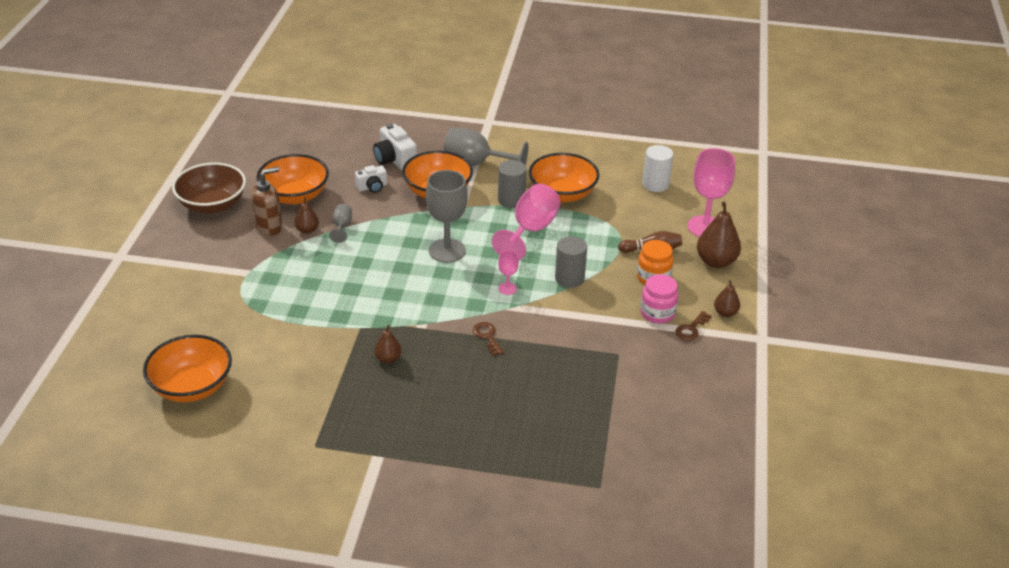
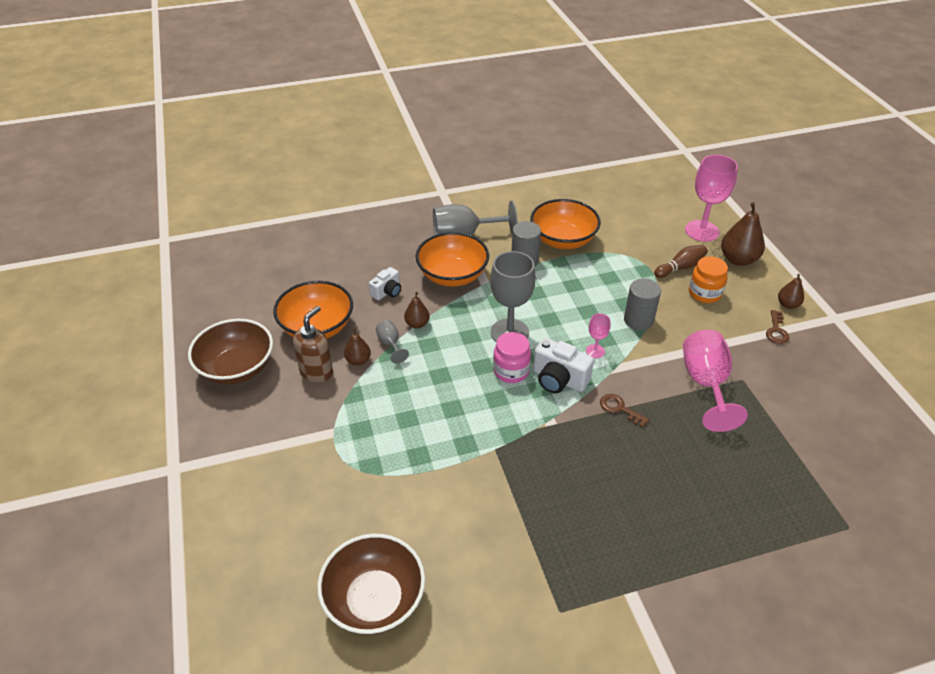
camera: 25 degrees left, 5 degrees up
(192, 387) = (374, 599): orange bowl -> brown bowl
(388, 359) = (550, 473): brown pear -> brown pear (417, 324)
(395, 160) = (387, 257): white camera -> white camera (559, 379)
(530, 230) = (566, 285): pink goblet -> pink goblet (706, 384)
(655, 184) = (630, 205): white cylinder -> none
(657, 313) = (737, 326): pink jar -> pink jar (511, 371)

